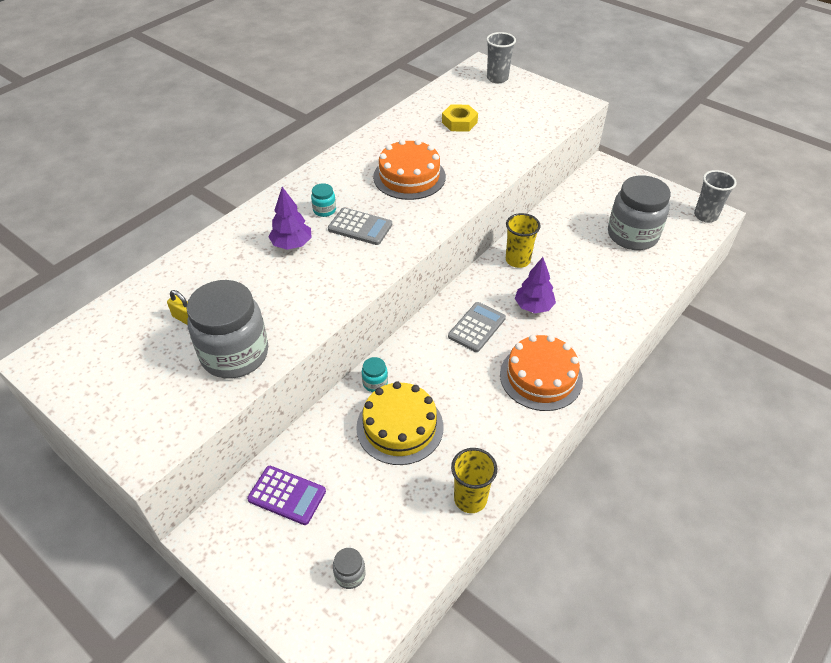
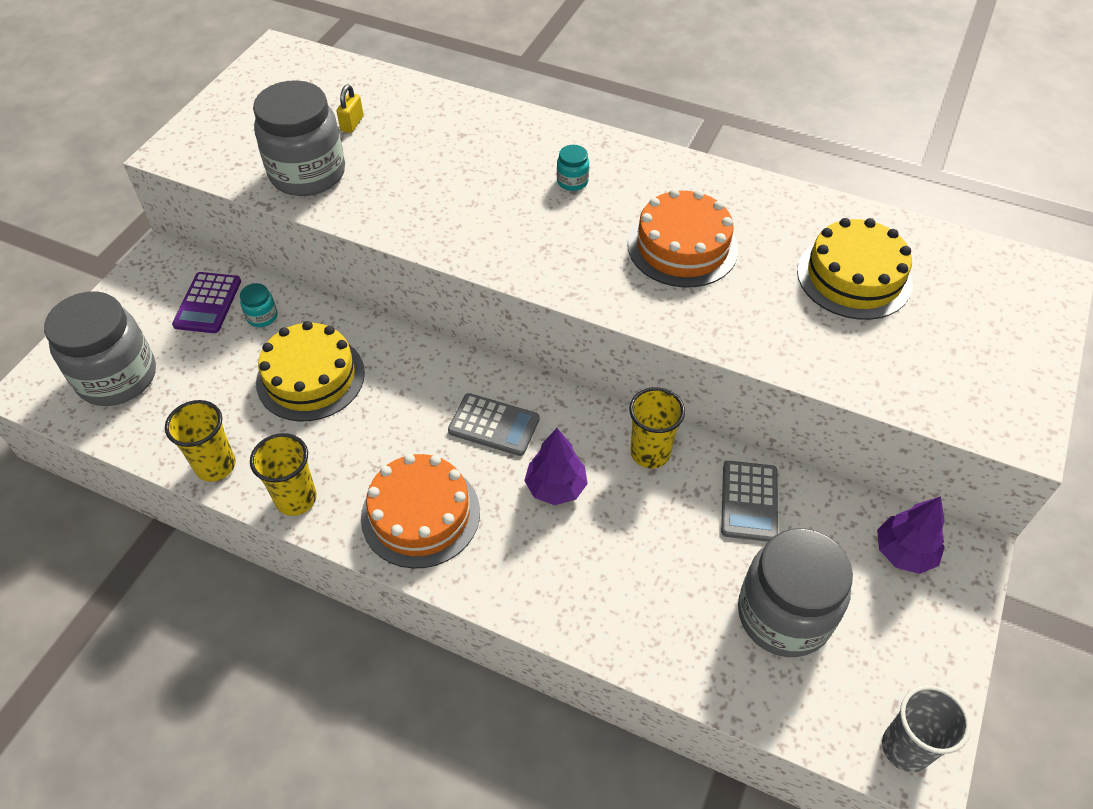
camera: 75 degrees right, 5 degrees up
(292, 244) = (496, 170): purple tree -> purple tree (904, 552)
(350, 575) = (117, 377): grey jar -> grey jar, size x2.44
(360, 227) = (552, 221): grey calculator -> grey calculator (749, 501)
(375, 383) = (372, 339): turquoise jar -> turquoise jar (262, 317)
(459, 122) = (854, 277): yellow nut -> yellow cake
(497, 78) = (1022, 303): grey cup -> none
(513, 447) = (296, 499): none -> yellow cup

